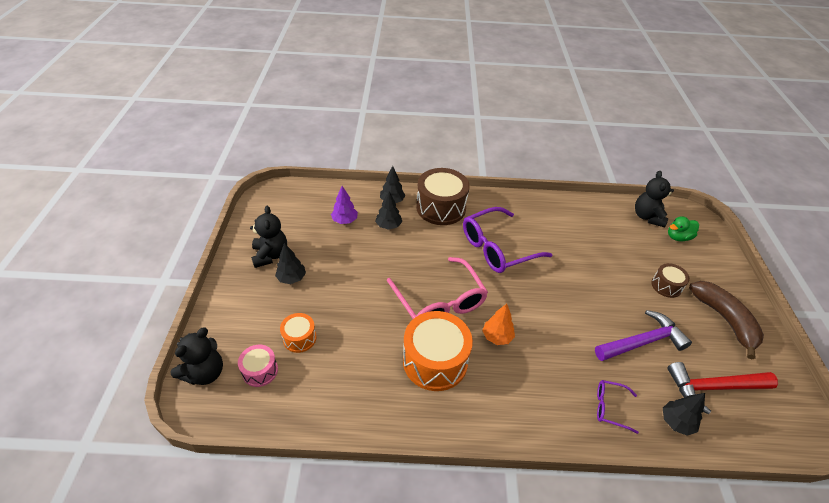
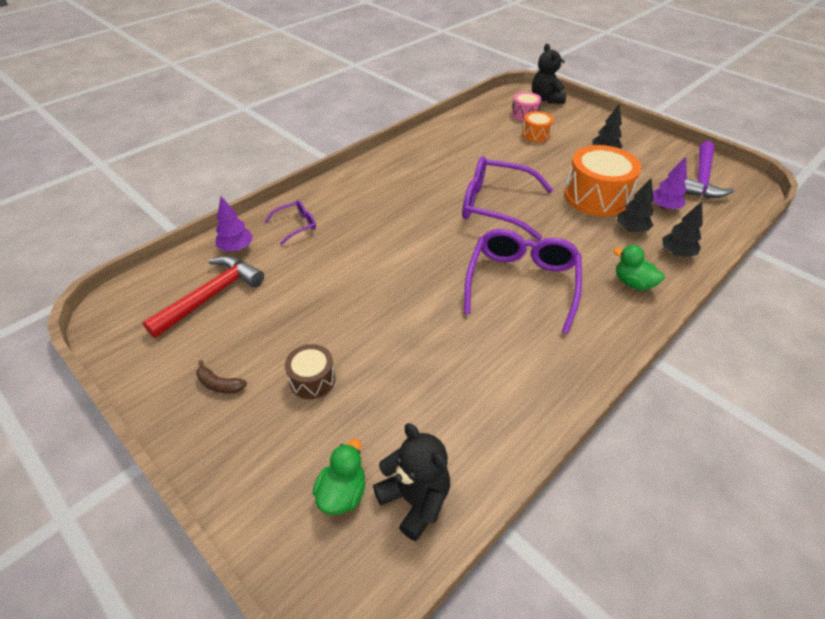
camera: 135 degrees right, 0 degrees up
(270, 255) = (645, 153): black teddy bear -> none
(435, 361) = (444, 174): orange drum -> orange drum (596, 197)
(439, 301) = (496, 206): pink glasses -> purple glasses
(441, 208) = (633, 283): brown drum -> green duck
(497, 337) = (424, 213): orange tree -> none
(642, 342) = (301, 292): purple hammer -> purple hammer (701, 179)
(676, 422) = (236, 248): black tree -> purple tree
(724, 319) = (219, 384): brown banana -> brown banana, size x0.44

